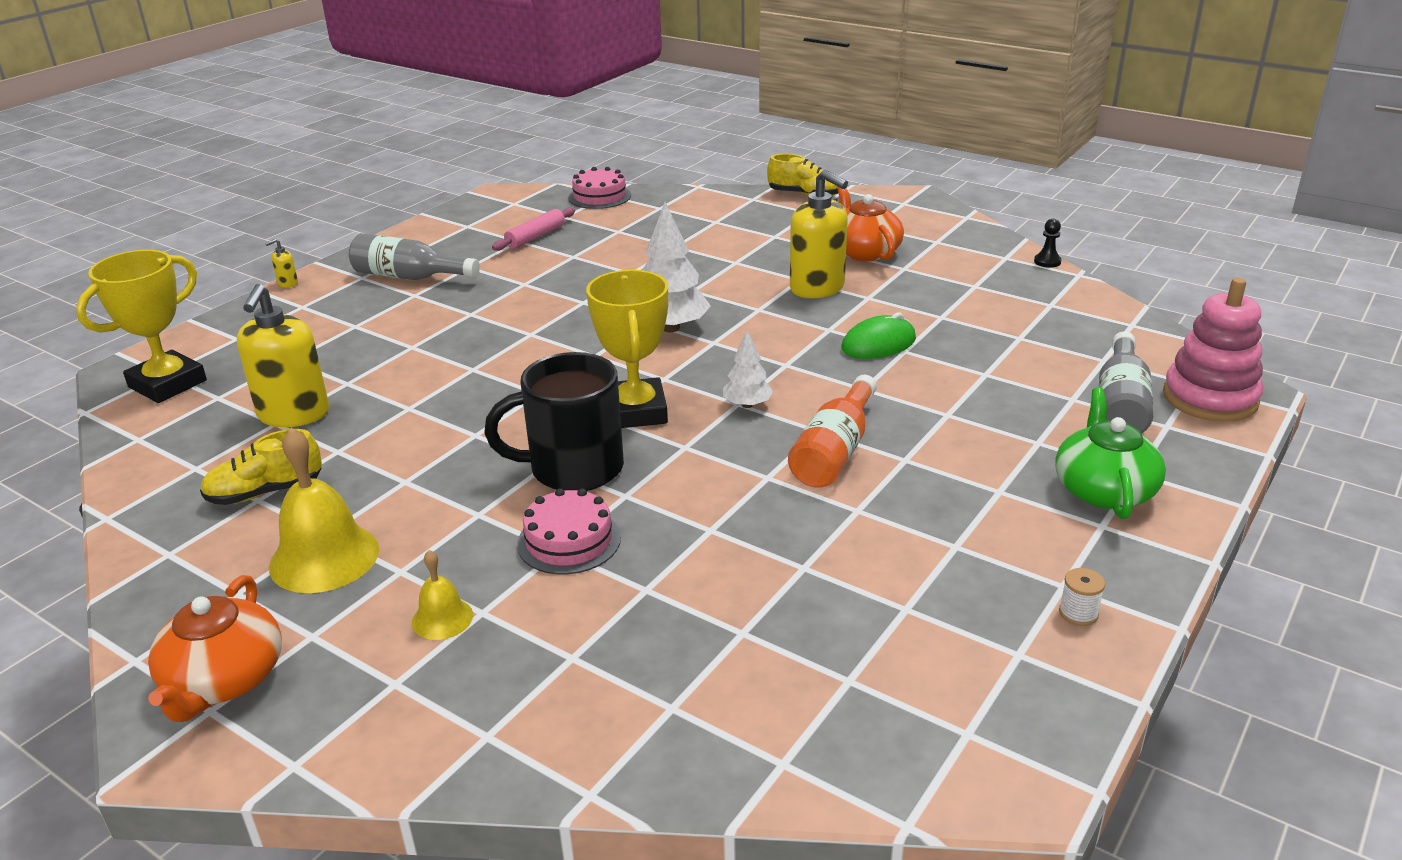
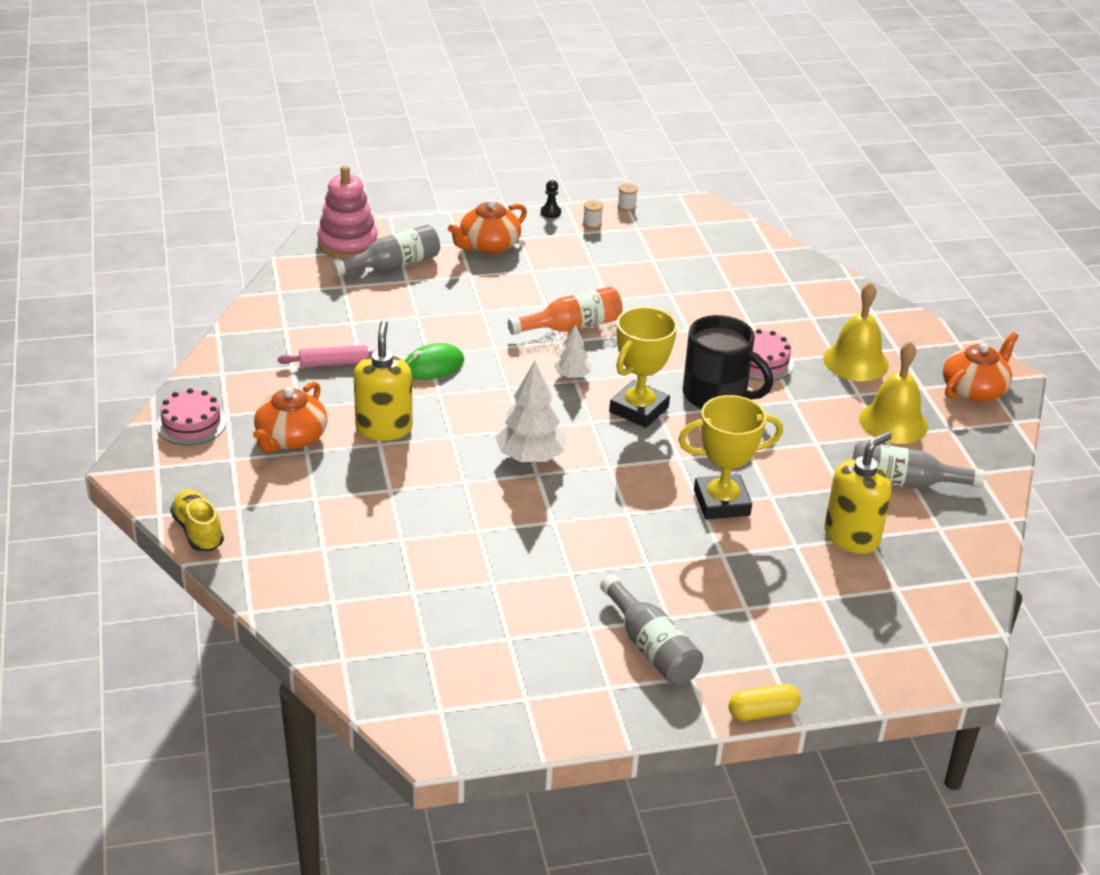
camera: 140 degrees left, 5 degrees up
(168, 384) = (929, 628): yellow trophy -> yellow trophy (721, 503)
(265, 492) = (904, 482): yellow shoe -> grey bottle
(287, 283) = (762, 712): yellow soap dispenser -> yellow capsule
(442, 618) = (855, 361): yellow bell -> yellow bell, size x1.89
(535, 237) = (488, 633): pink rolling pin -> pink rolling pin (334, 363)
(599, 196) = (353, 660): pink cake -> pink cake (191, 423)
(878, 344) = (433, 366): green mouse -> green mouse turned 45 degrees counterclockwise
(1047, 261) = (208, 353): black pawn -> black pawn (550, 212)
(1103, 489) = (488, 245): green teapot -> orange teapot
(1105, 687) = (626, 206): none -> white spool

